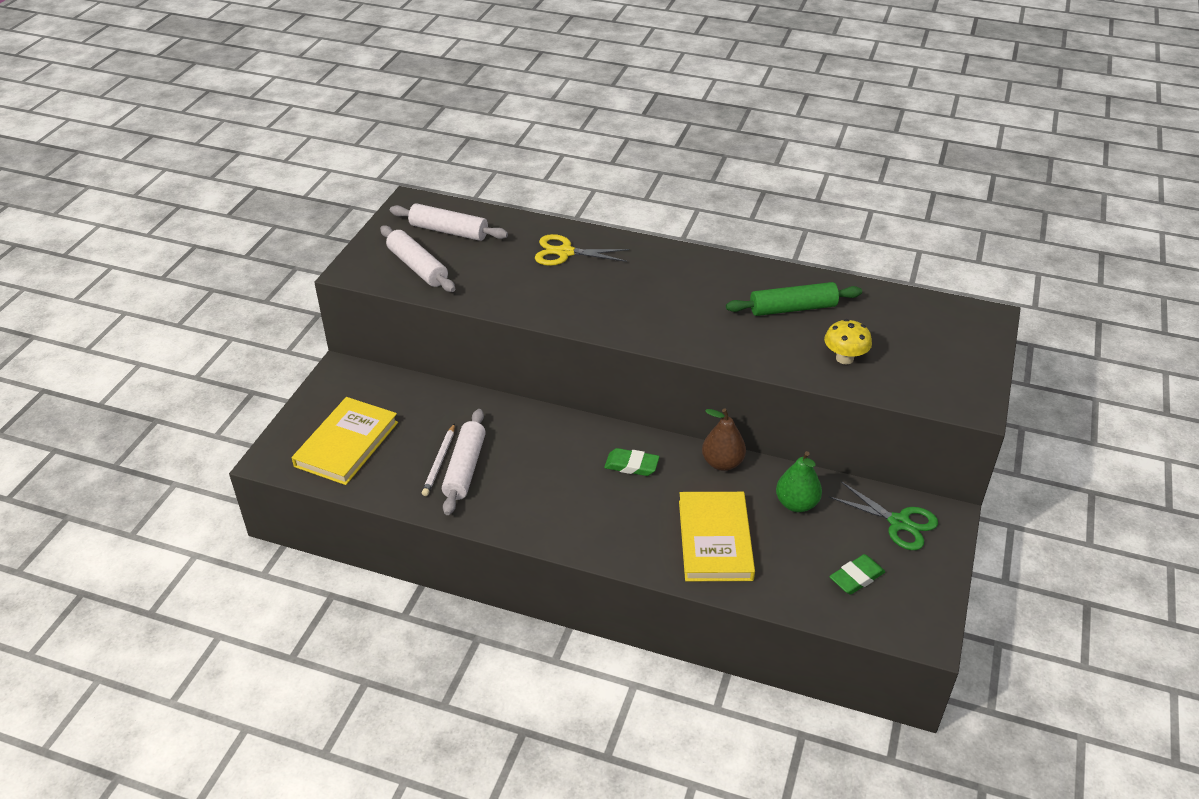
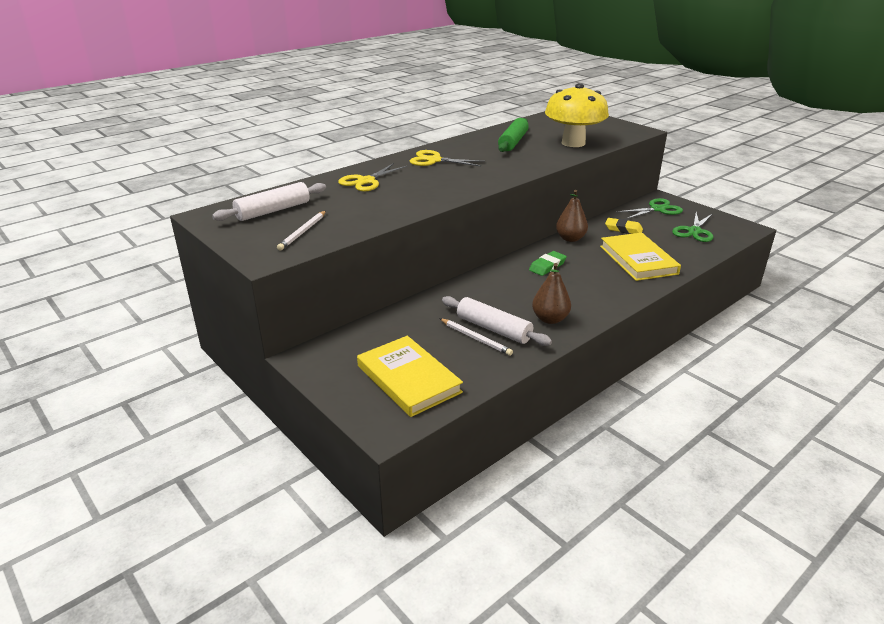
camera: 60 degrees left, 10 degrees down
(417, 267) = (303, 232): white rolling pin -> white pencil
(513, 503) = (550, 319): none -> brown pear
(668, 272) = (434, 160): none -> yellow scissors
(715, 540) = (638, 260): yellow book -> yellow book turned 45 degrees clockwise
(796, 504) = (623, 229): green pear -> yellow eraser
(844, 358) = (573, 143): yellow mushroom -> yellow mushroom, size x2.00
(856, 577) = (694, 231): green eraser -> green scissors

